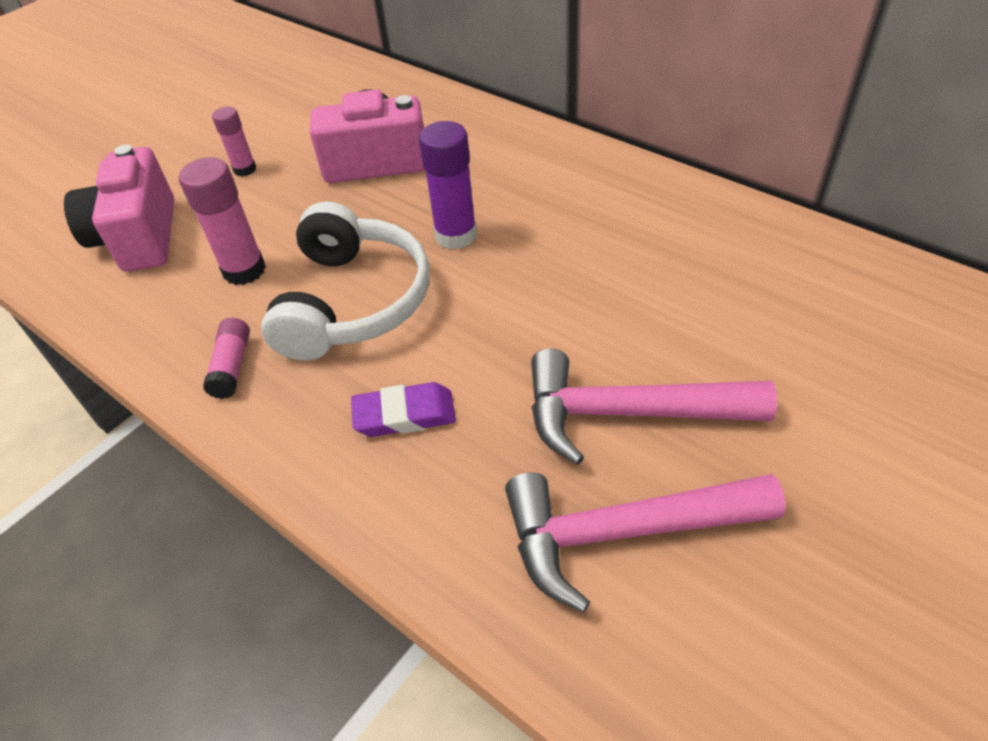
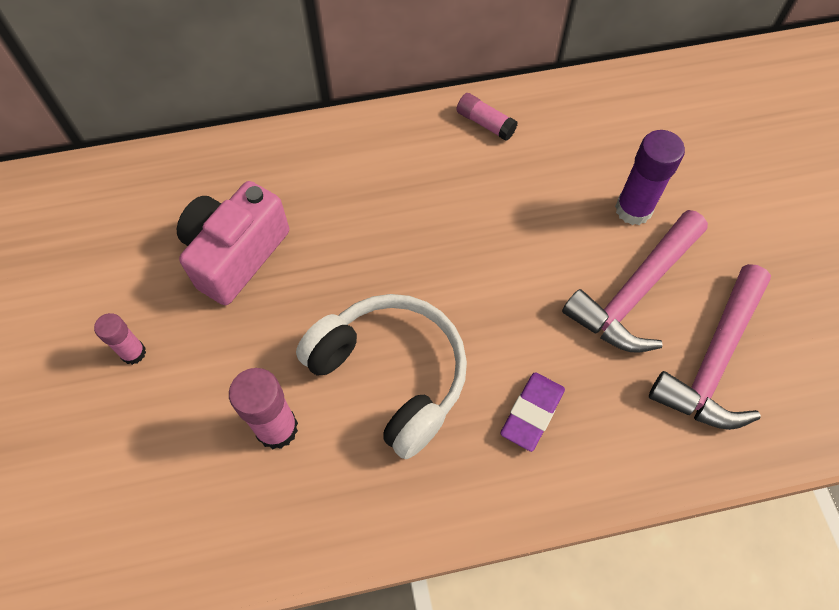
camera: 55 degrees left, 15 degrees up
(139, 237) = (140, 488): pink camera -> none
(232, 366) = (383, 497): pink glue stick -> pink glue stick (485, 123)
(456, 235) = (385, 265): purple glue stick -> purple glue stick (633, 209)

